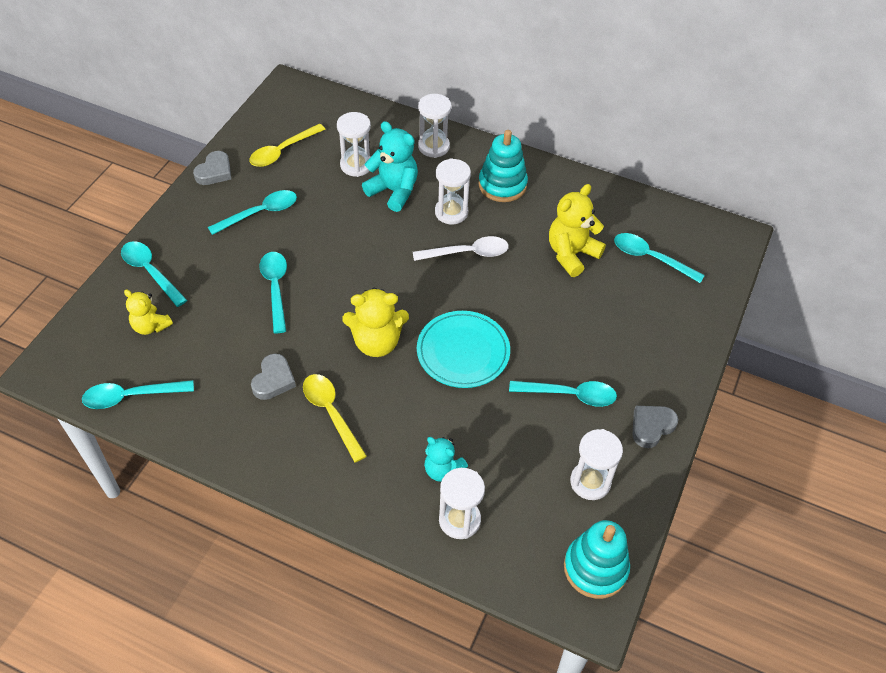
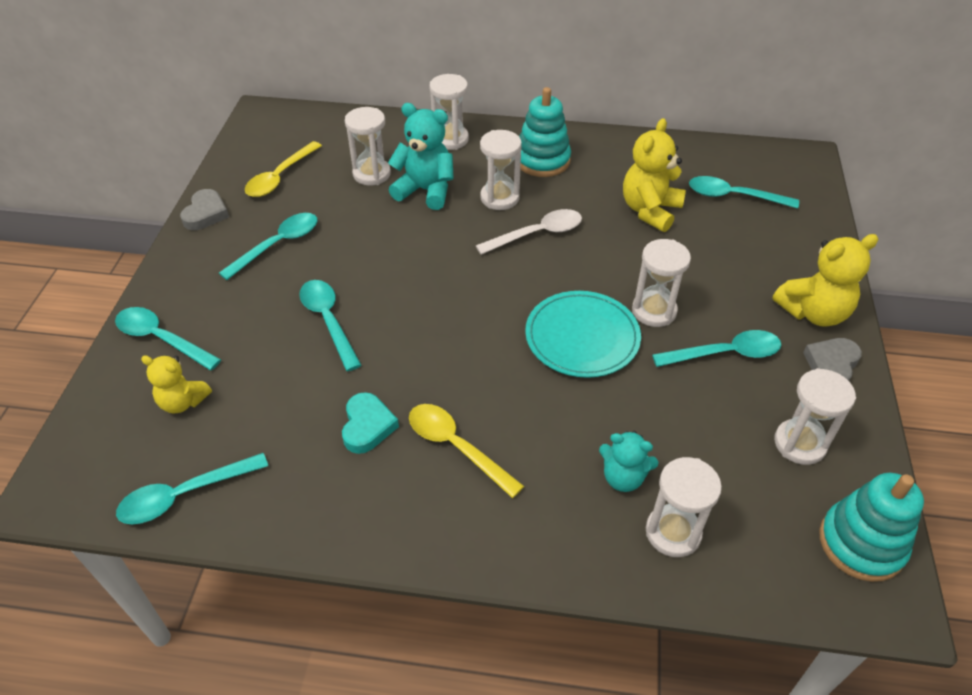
camera: 15 degrees left, 5 degrees down
(273, 380) = (367, 426): grey heart -> turquoise heart
(376, 342) = (476, 351): yellow teddy bear -> yellow teddy bear (813, 312)
(530, 344) = (654, 311): none -> white hourglass

